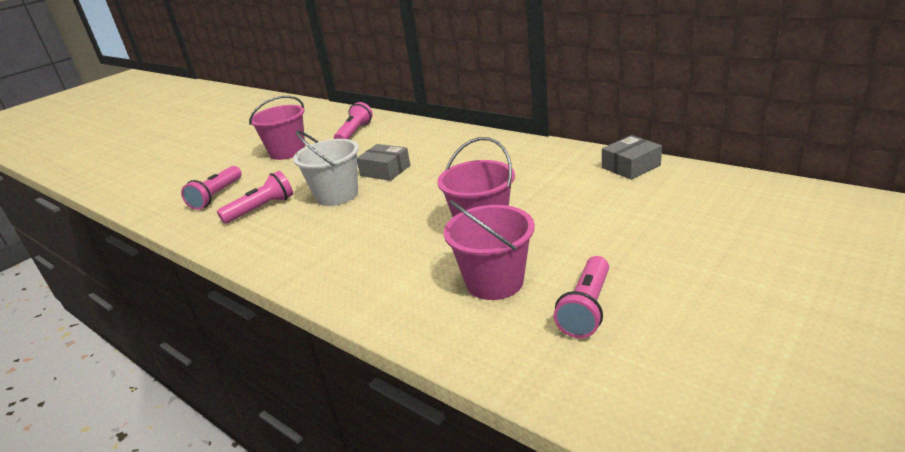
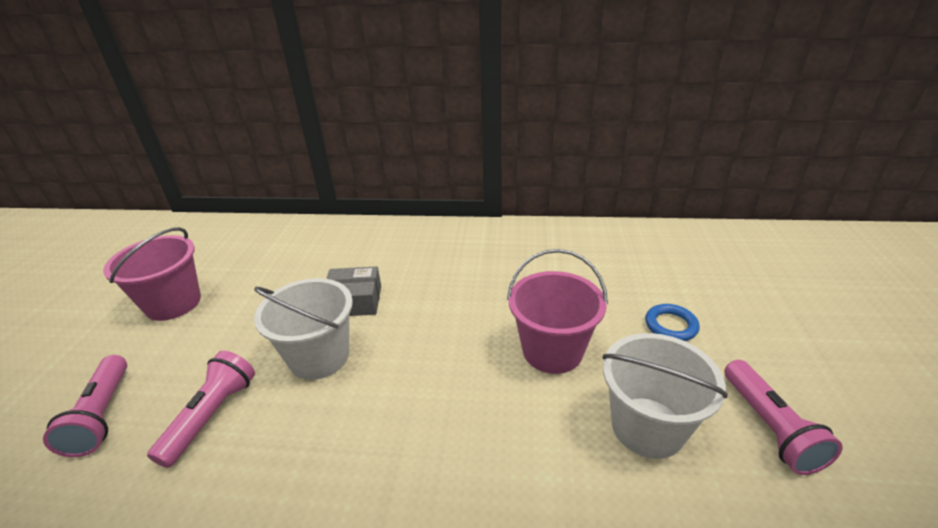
camera: 35 degrees left, 5 degrees up
(354, 133) = (257, 254): pink flashlight -> none
(494, 282) = (647, 427): pink bucket -> white bucket
(593, 233) = (671, 325): none -> blue ring
(630, 166) = (617, 237): grey box -> none

